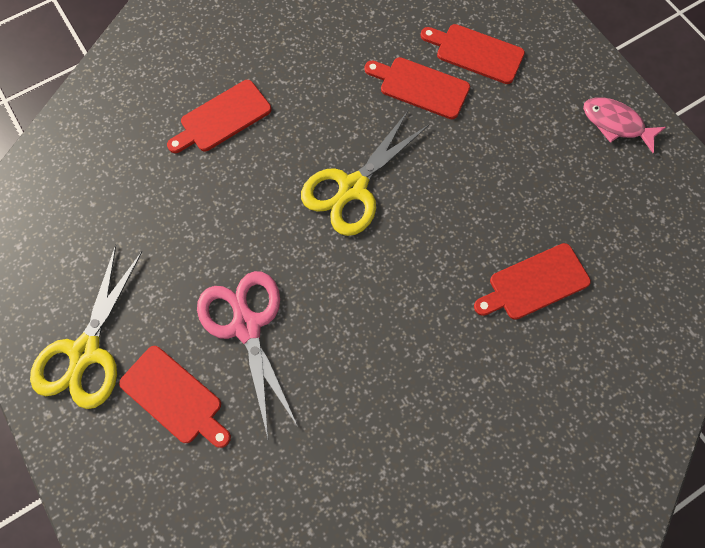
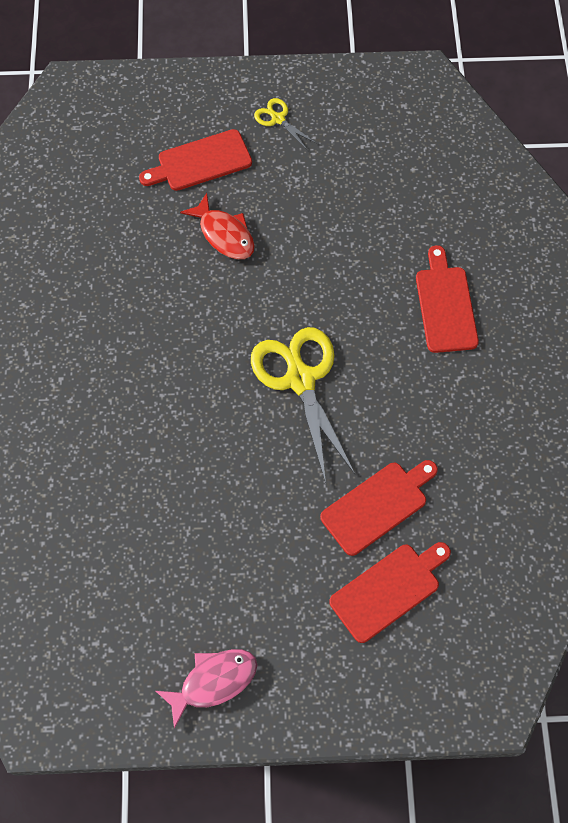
camera: 120 degrees right, 5 degrees down
(86, 351) = (278, 119): yellow scissors -> yellow scissors, size x0.48
(247, 326) = (224, 234): pink scissors -> red fish
(534, 283) = (105, 481): red cutting board -> none

